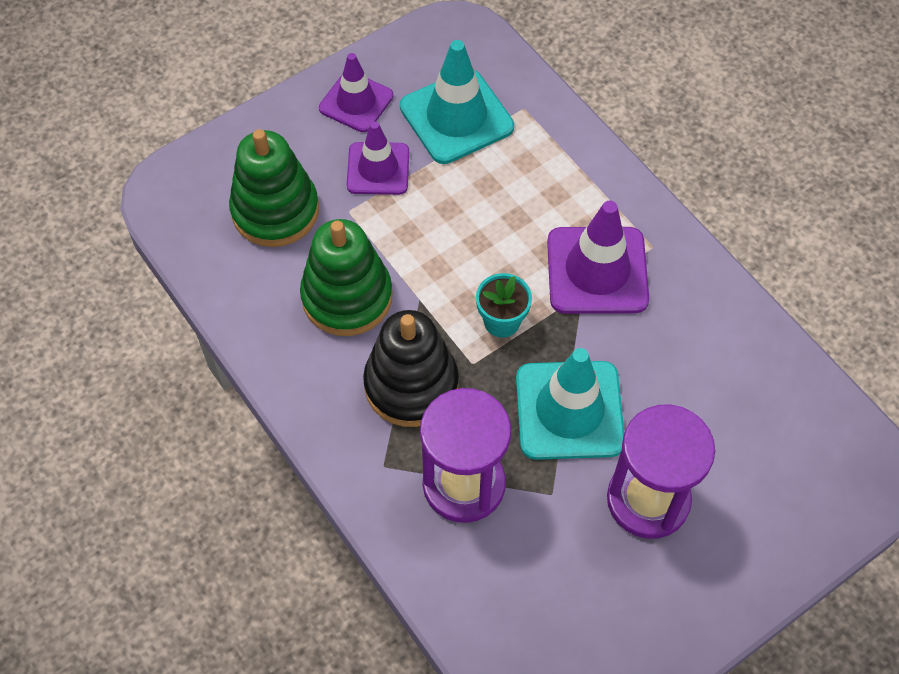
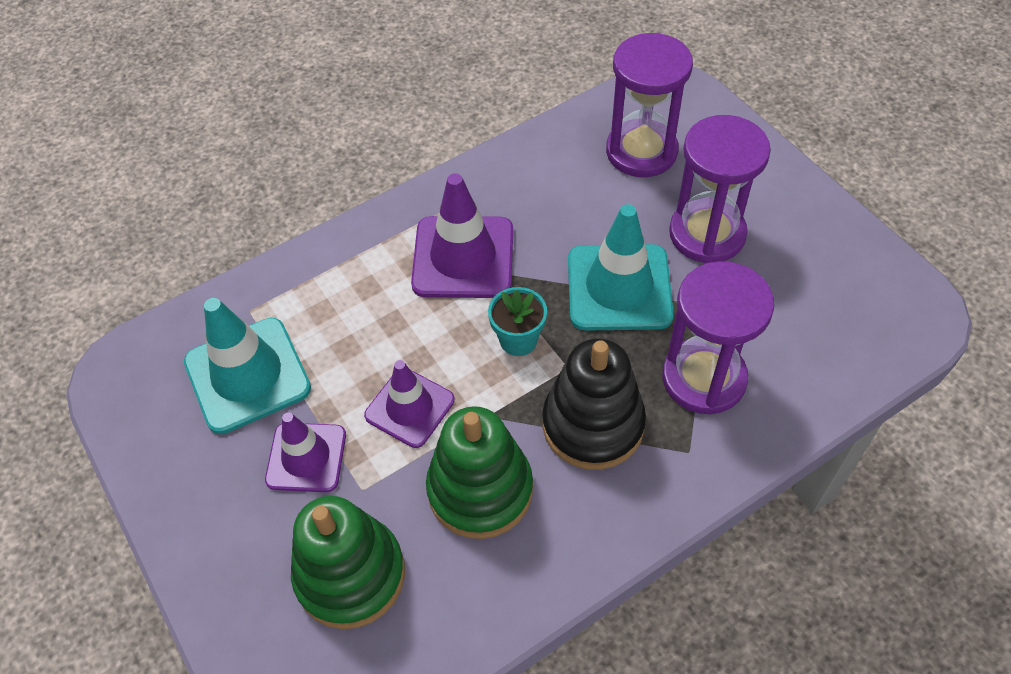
camera: 85 degrees left, 5 degrees down
(356, 102) = (202, 482): purple traffic cone -> purple traffic cone (409, 408)
(763, 438) = (641, 151): none -> purple hourglass

